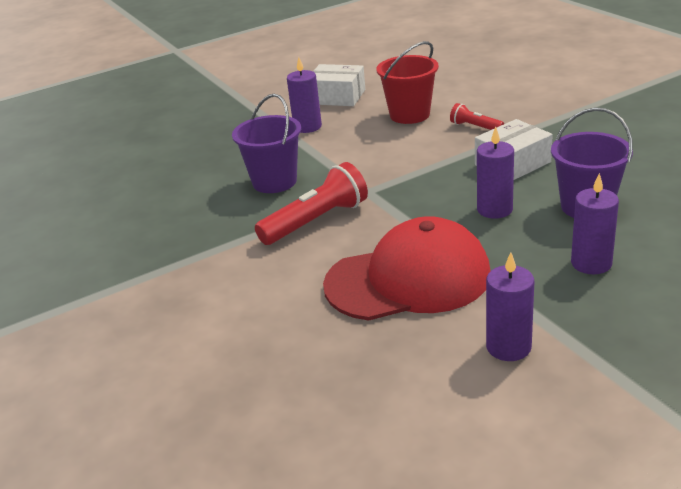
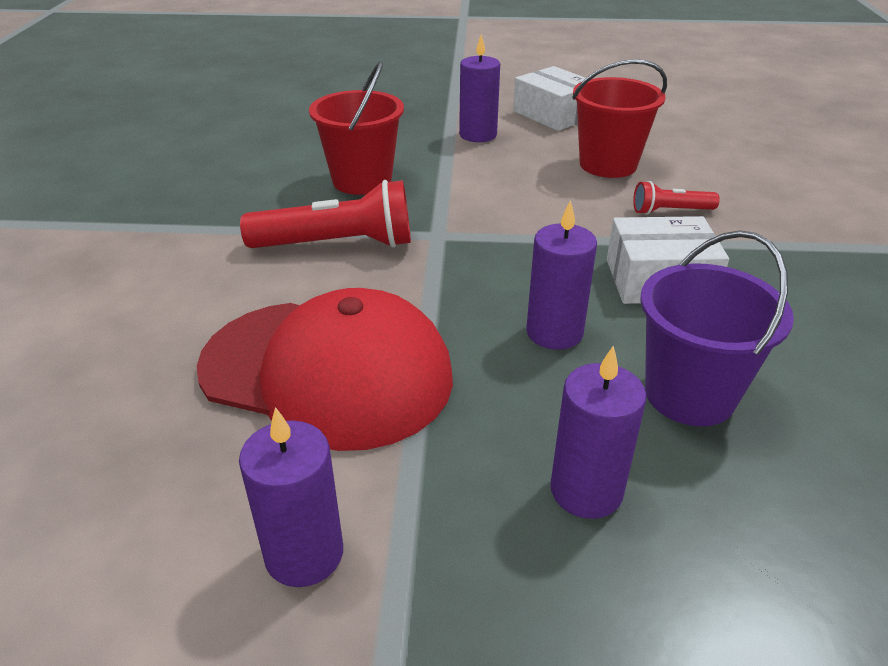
camera: 30 degrees right, 5 degrees up
(274, 182) = (362, 180): purple bucket -> red bucket
(475, 127) = (670, 211): red flashlight -> red flashlight turned 75 degrees counterclockwise

